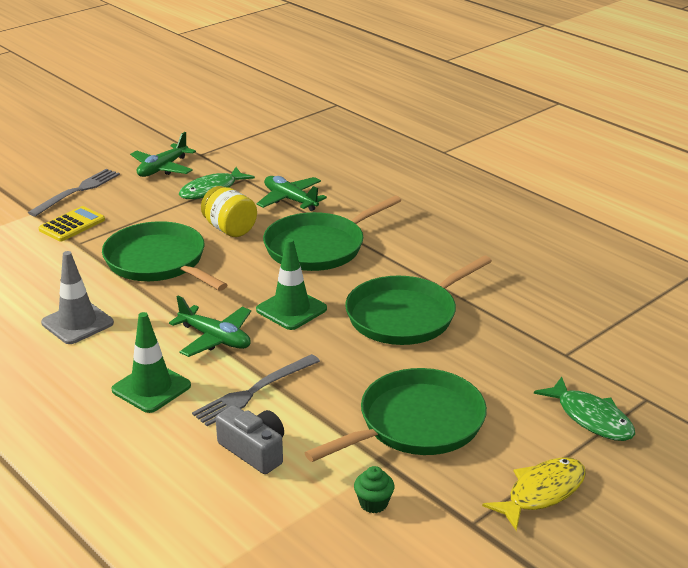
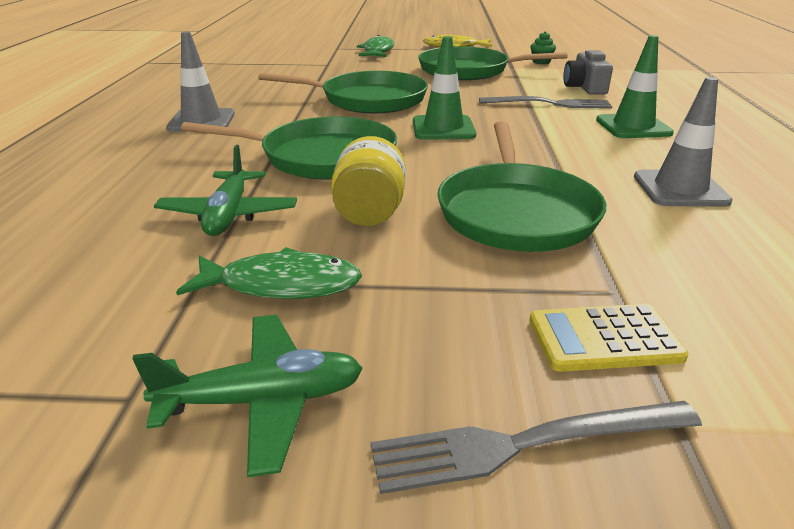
camera: 135 degrees left, 0 degrees up
(215, 338) = (540, 134): green plane -> none
(455, 236) = (201, 121): none -> grey traffic cone

